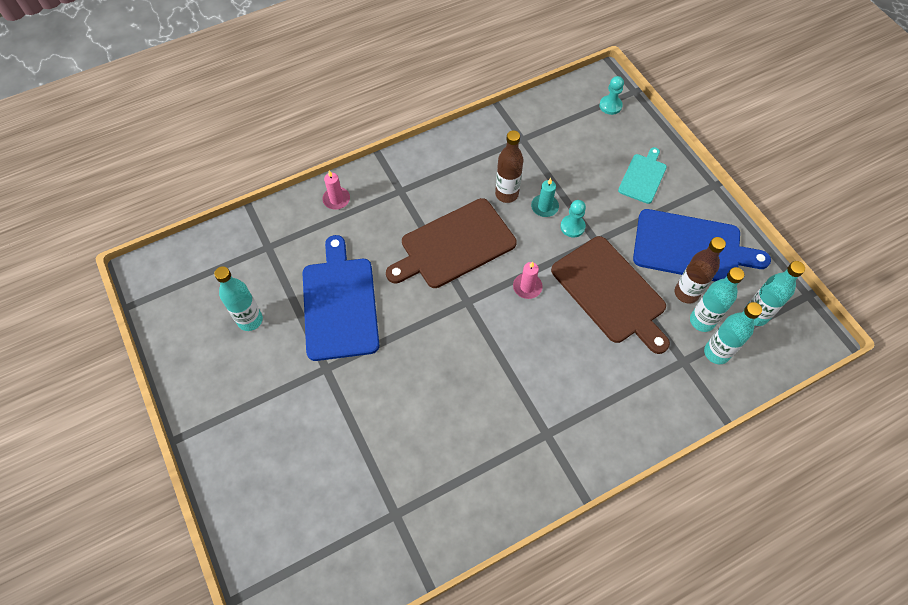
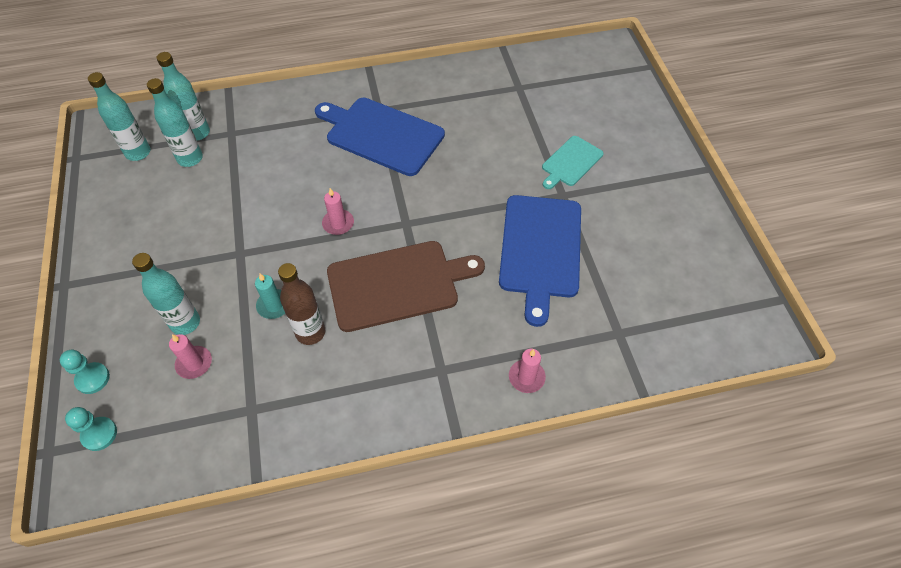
camera: 165 degrees left, 5 degrees down
(250, 320) = (639, 255): turquoise bottle -> turquoise bottle (185, 323)
(572, 227) = (256, 274): turquoise pawn -> turquoise pawn (92, 379)
(578, 156) = (194, 363): none -> pink candle
(610, 292) = (258, 200): brown cutting board -> none
(643, 177) = (135, 315): turquoise cutting board -> turquoise cutting board (570, 162)
(686, 293) = (185, 184): brown bottle -> none
(691, 247) = (146, 223): blue cutting board -> blue cutting board (381, 135)

